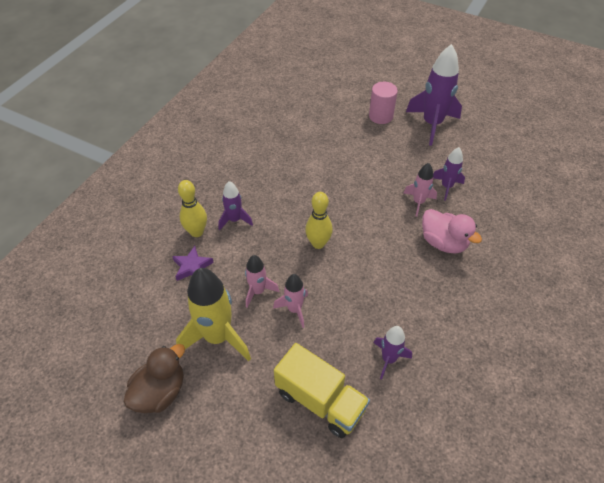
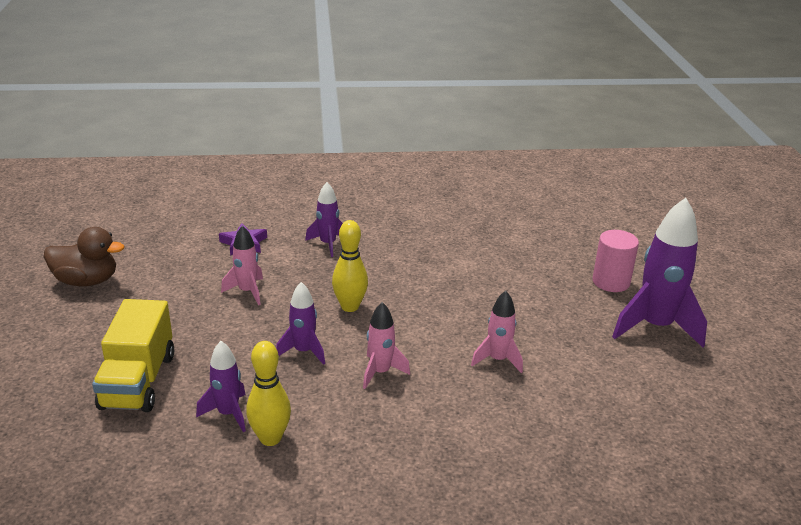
camera: 55 degrees right, 20 degrees down
(196, 232) = (289, 229): yellow bowling pin -> yellow bowling pin (270, 438)
(217, 337) = (171, 289): yellow rocket -> none
(294, 309) = (243, 323): pink rocket -> pink rocket (380, 372)
(443, 242) = (451, 403): pink duck -> none
(446, 187) = (554, 375): purple rocket -> purple rocket (303, 351)

